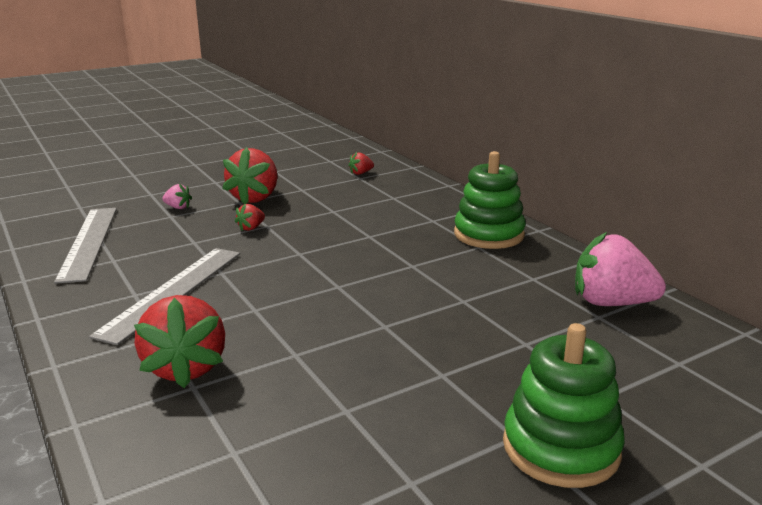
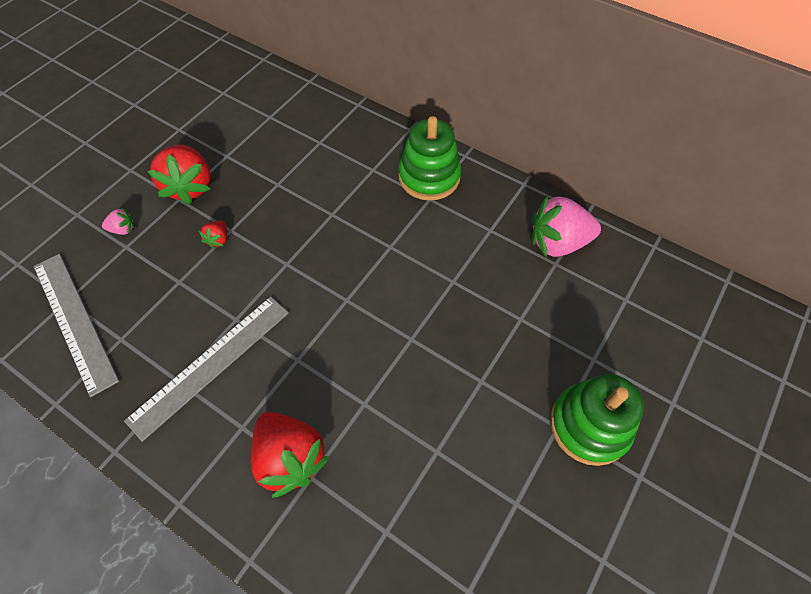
camera: 25 degrees left, 35 degrees up
(173, 292) = (211, 364): grey ruler -> grey ruler turned 45 degrees clockwise
(361, 173) = (266, 108): red strawberry -> none

